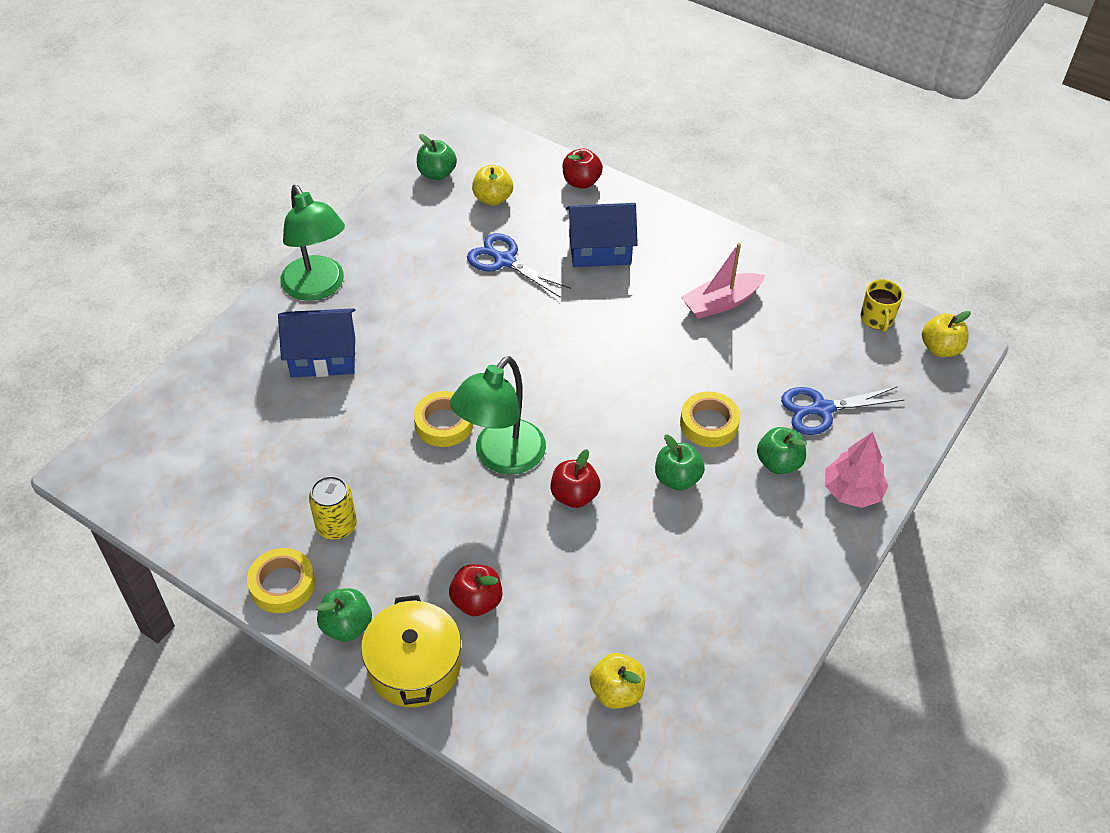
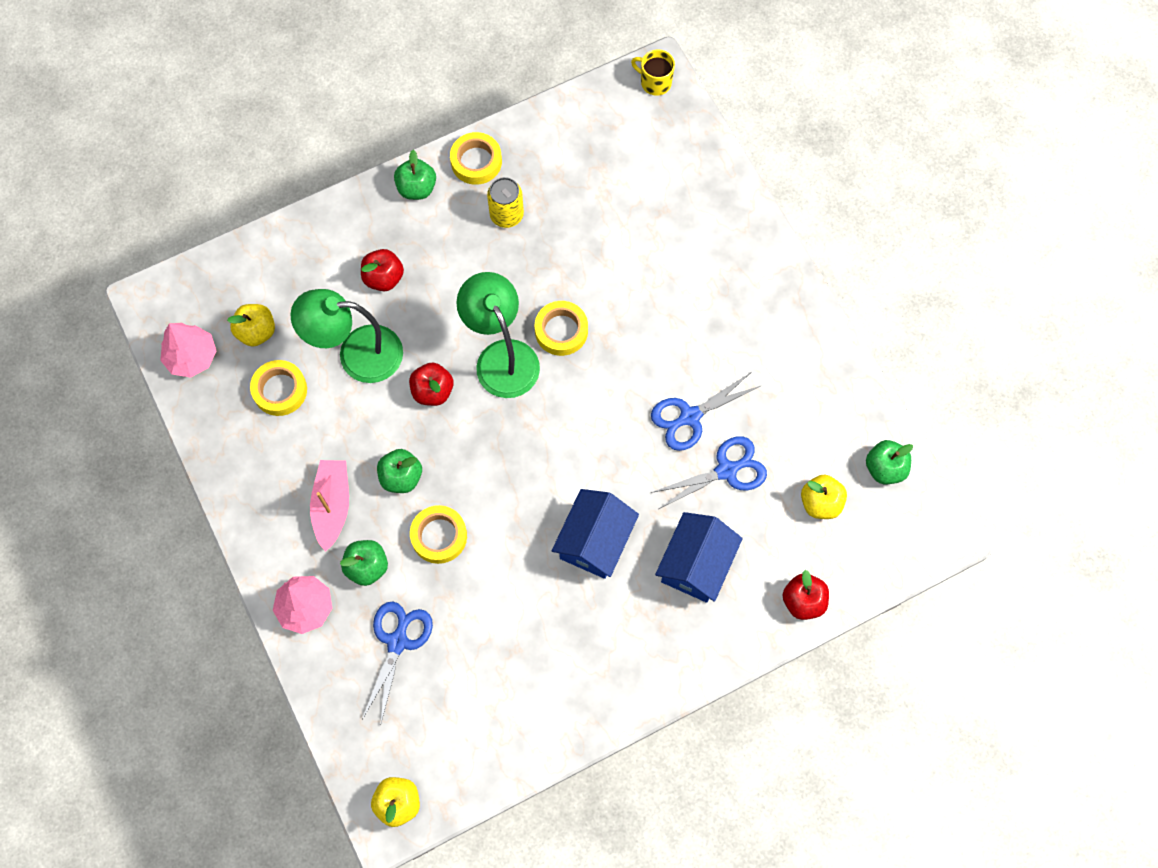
camera: 120 degrees right, 20 degrees up
(318, 288) = (774, 299): green lamp -> green lamp (357, 354)
(323, 357) = (687, 271): blue house -> blue house (595, 541)
(414, 666) = (358, 216): yellow pot -> none
(471, 301) = (690, 416): none -> blue scissors
(665, 630) = (280, 390): none -> yellow tape
(689, 742) = (192, 357): none -> pink tree
(721, 303) = (567, 635): pink boat -> pink boat (332, 506)
(877, 319) = (466, 769): yellow mug -> yellow mug (655, 82)

